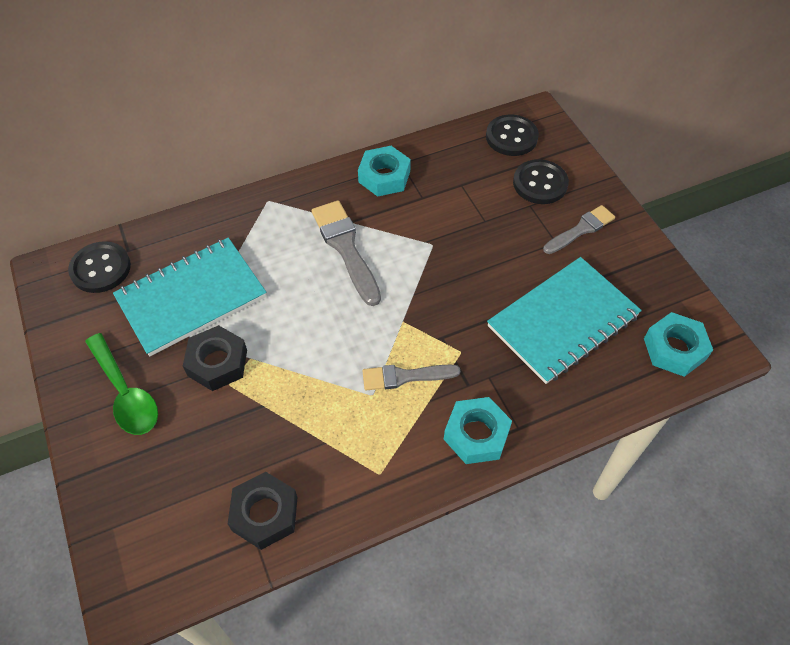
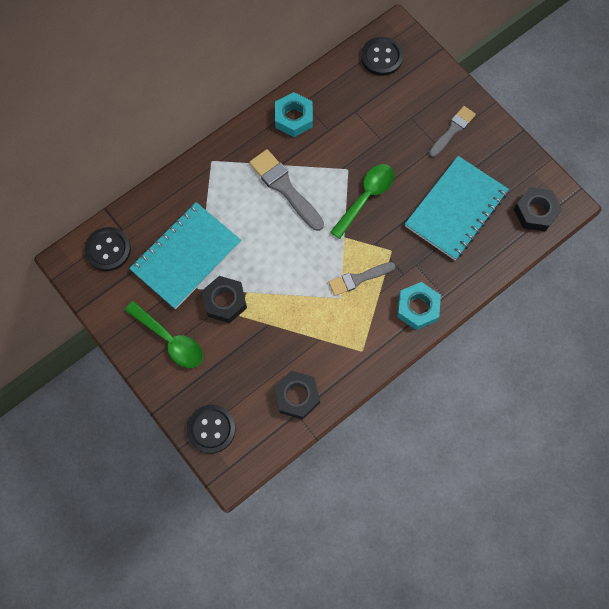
camera: 15 degrees left, 15 degrees up
(446, 281) = (366, 197): none -> green spoon
(540, 183) = (413, 96): black button -> black button (211, 429)
(674, 349) = (535, 212): turquoise nut -> black nut

